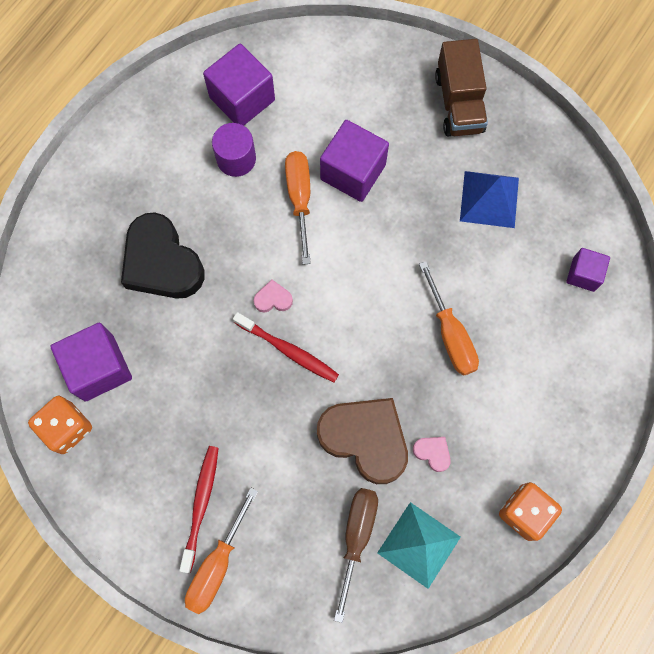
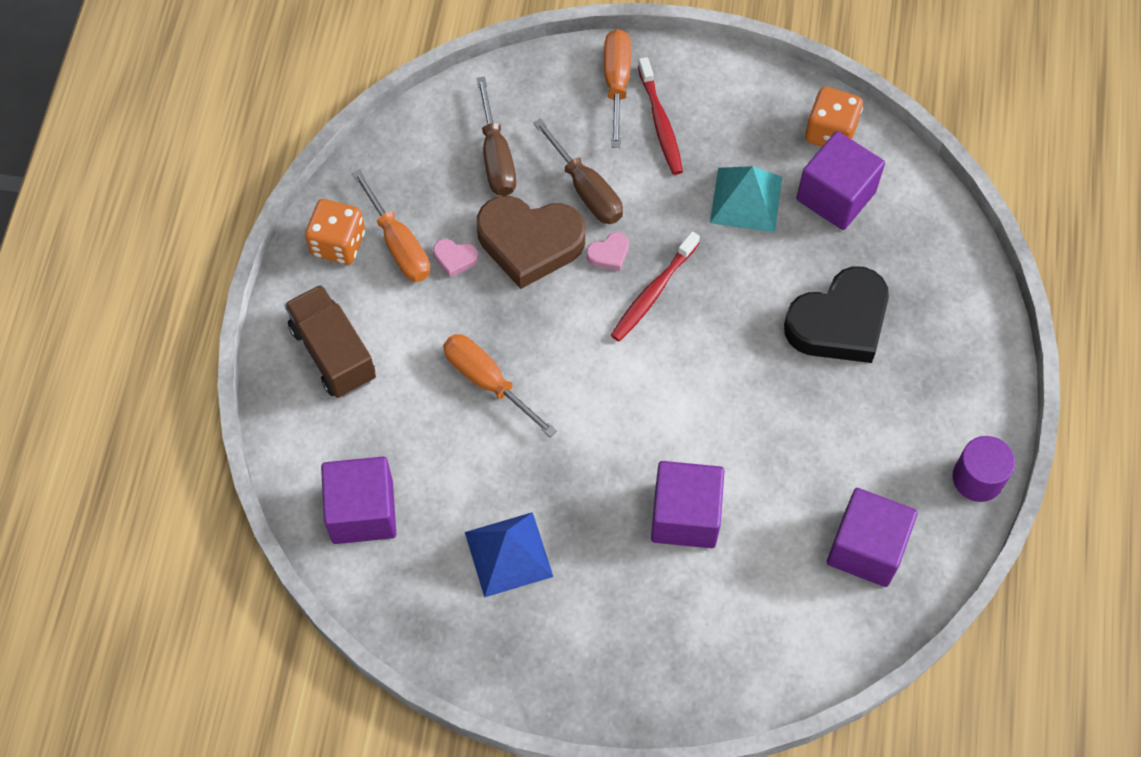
camera: 155 degrees right, 10 degrees down
(162, 262) = (839, 322): black heart -> black heart turned 120 degrees clockwise
(236, 159) = (829, 471): purple cylinder -> purple cylinder (977, 478)
(273, 299) = (698, 336): pink heart -> pink heart (609, 254)
(288, 350) = (653, 292): red toothbrush -> red toothbrush turned 60 degrees counterclockwise
(295, 469) = (586, 189): none -> brown screwdriver
(299, 199) = (729, 456): orange screwdriver -> orange screwdriver (398, 244)
(419, 544) = (432, 175): turquoise pyramid -> turquoise pyramid (746, 199)
(459, 103) = (599, 663): brown truck -> brown truck (333, 353)
(583, 274) = (362, 512): purple cube -> purple cube, size x1.72

